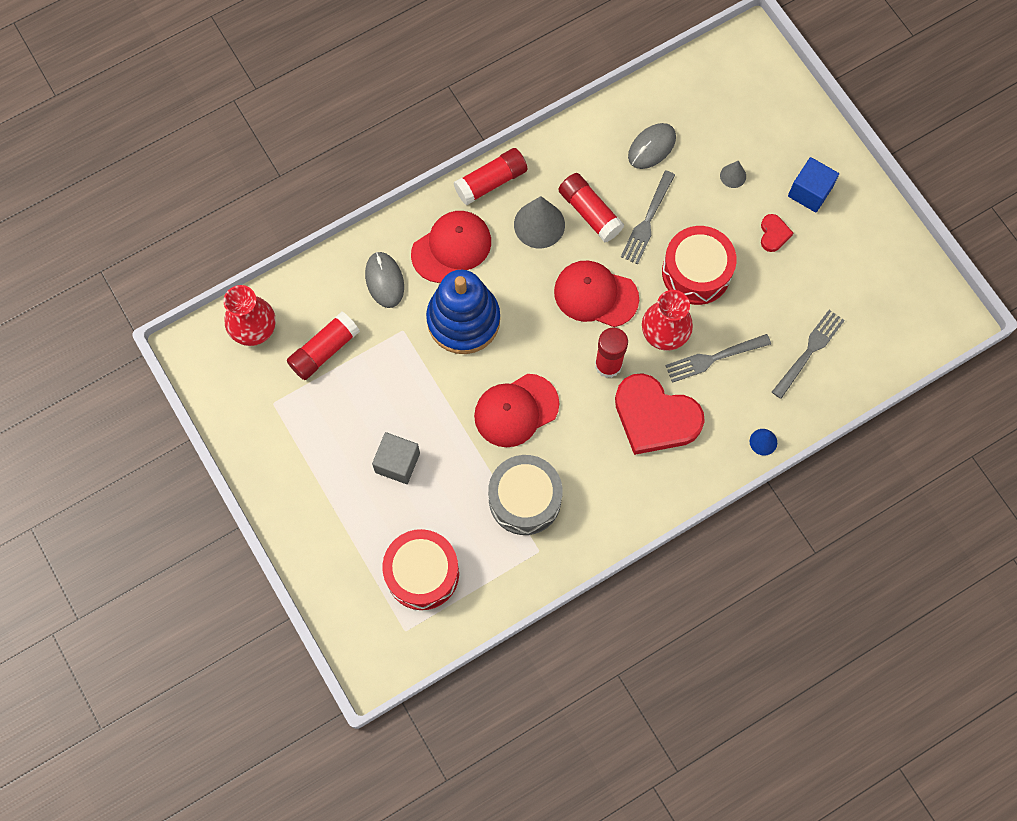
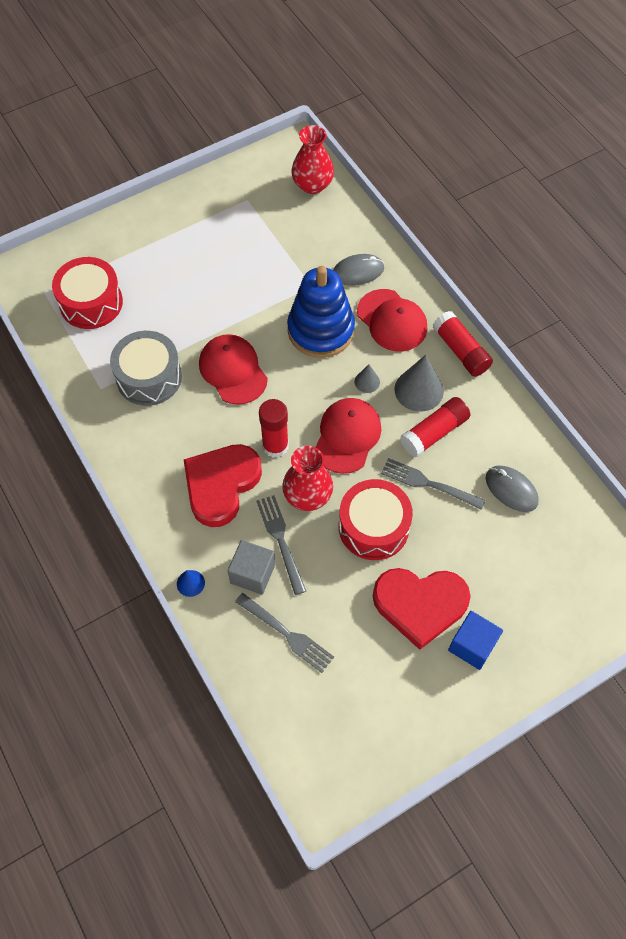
camera: 90 degrees right, 10 degrees down
(324, 350) = (292, 231): red glue stick -> none
(397, 463) = (189, 284): grey cube -> grey cube (252, 573)
(733, 176) = (485, 567): grey cone -> grey cone (367, 382)
(773, 234) = (420, 605): red heart -> red heart, size x2.32

